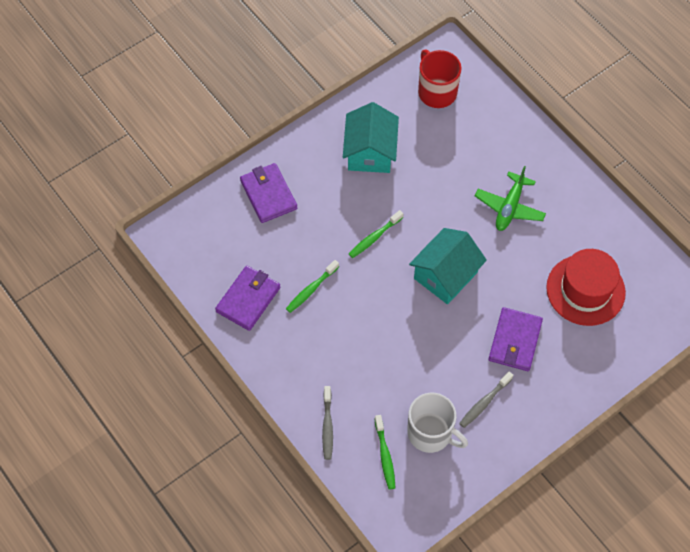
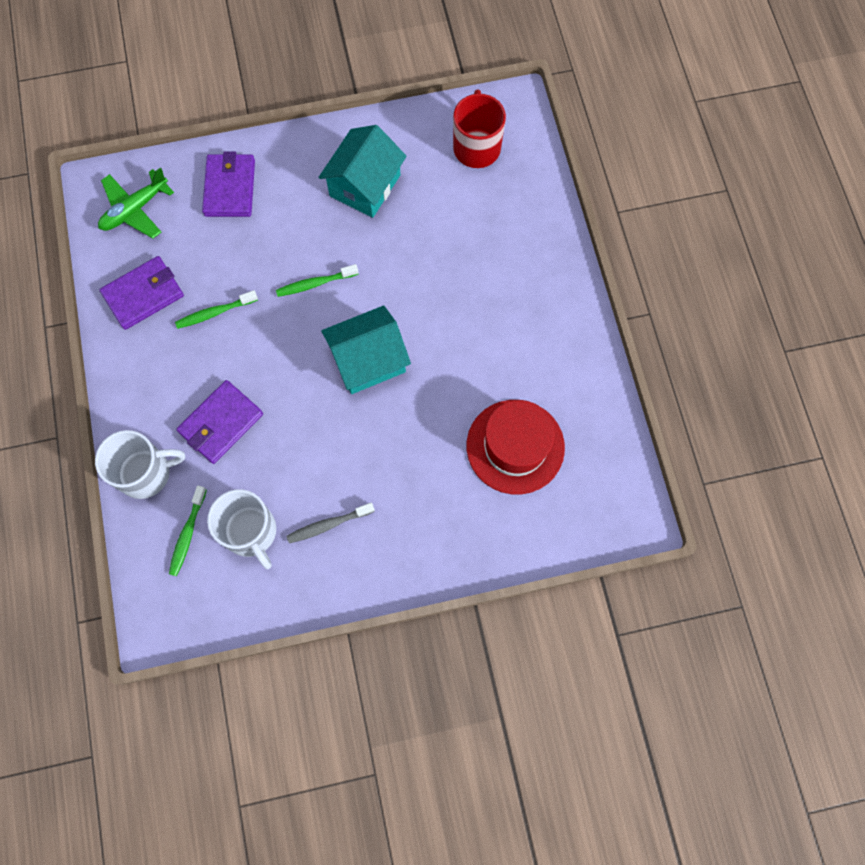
camera: 25 degrees right, 10 degrees up
(327, 426) = (146, 473): grey toothbrush -> white mug
(509, 207) = (483, 313): green plane -> green plane (135, 209)
(515, 341) = (402, 470): purple wallet -> purple wallet (221, 423)

